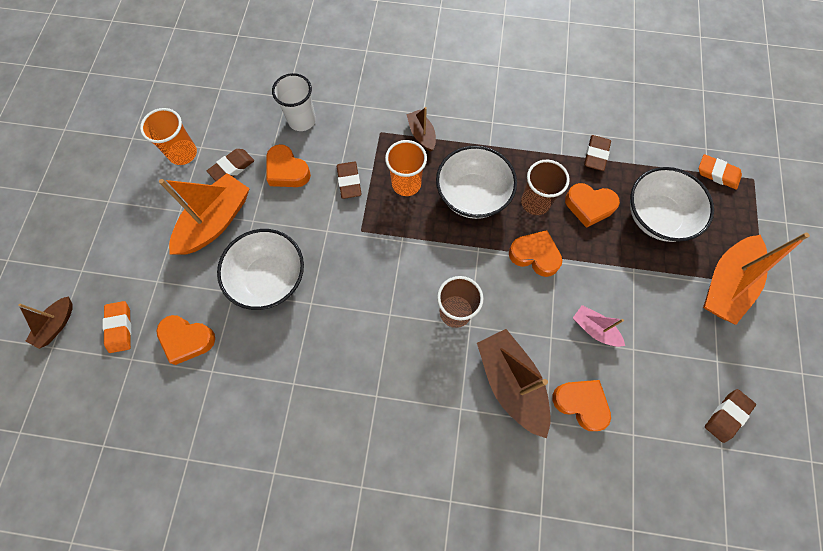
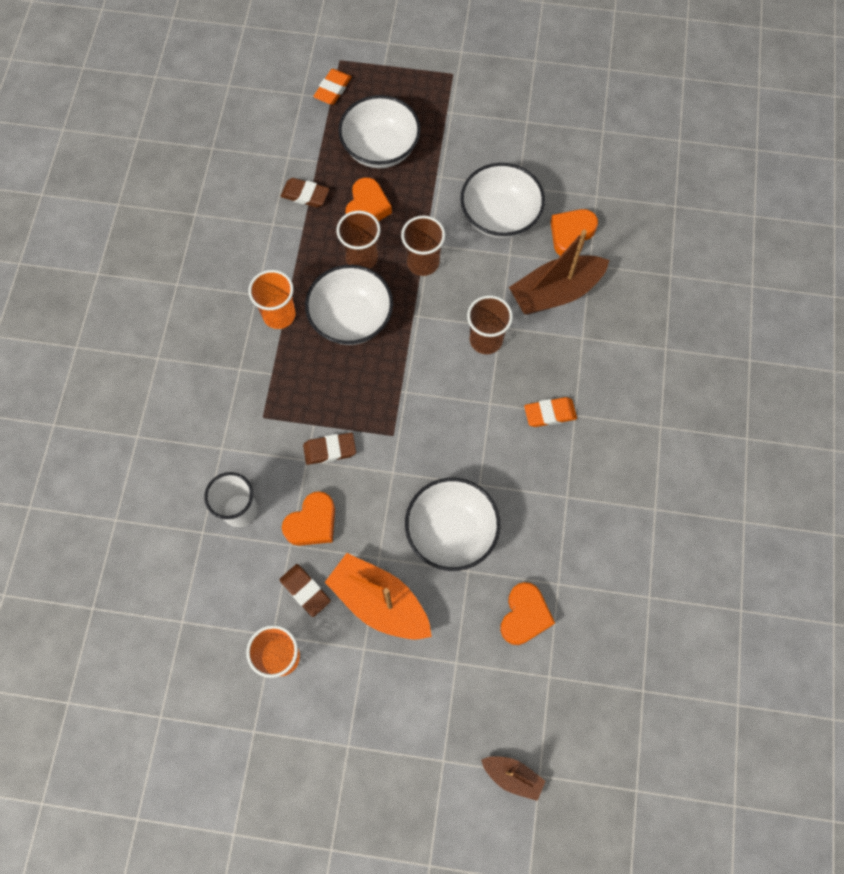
camera: 90 degrees left, 0 degrees up
(119, 328) = (513, 697): orange eraser -> orange eraser (550, 413)
(406, 184) = (334, 387): orange cup -> orange cup (279, 315)
(421, 134) = (269, 370): brown boat -> none
(535, 255) = (423, 262): orange heart -> brown cup
(594, 329) = (500, 216): pink boat -> white bowl
(725, 284) = (452, 102): orange boat -> none
(727, 415) = (575, 122): brown eraser -> none

